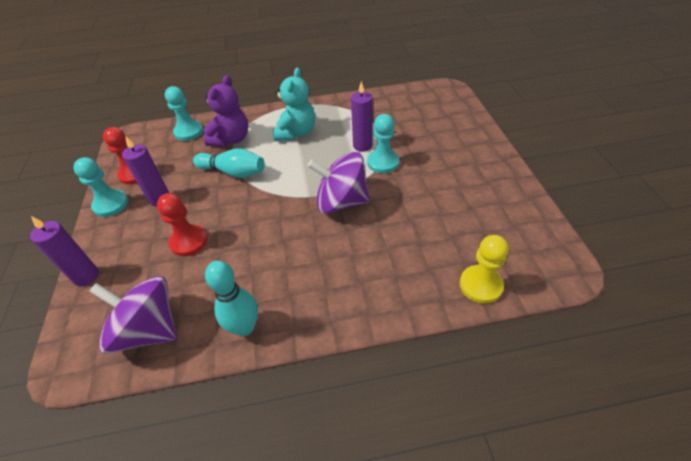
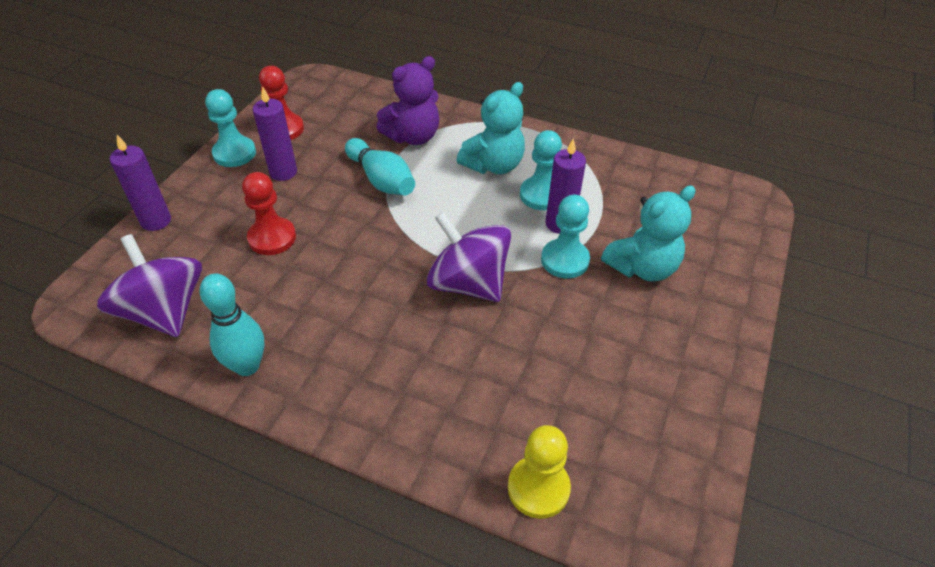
camera: 30 degrees right, 0 degrees up
(188, 132) = (375, 104): turquoise pawn -> turquoise pawn (541, 195)
(425, 146) = (642, 267): none -> turquoise teddy bear

